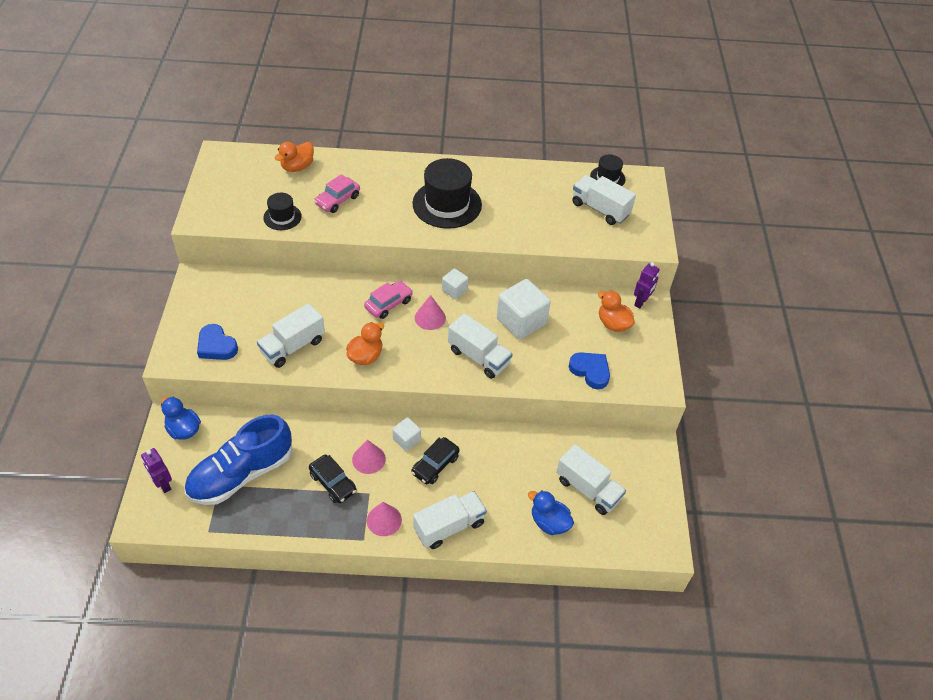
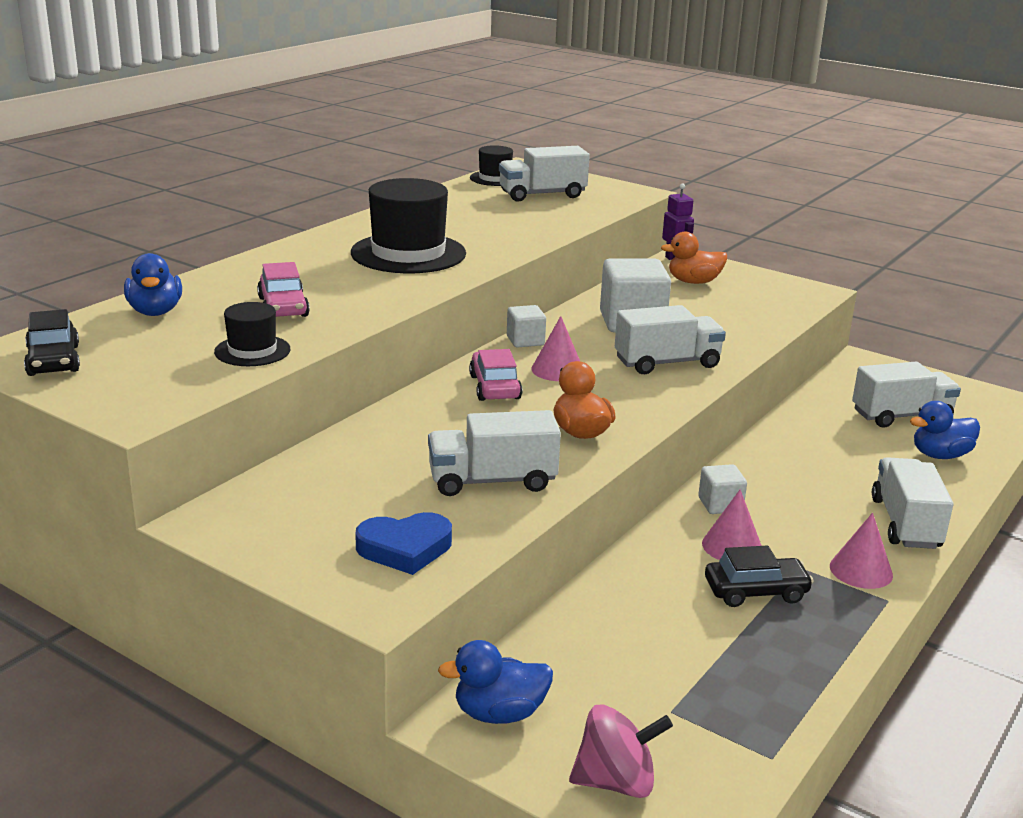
camera: 55 degrees left, 25 degrees down
(163, 484) = (616, 782): purple robot -> pink spinning top
(241, 474) = (665, 677): blue shoe -> none
(293, 346) = (492, 481): white truck -> white truck turned 90 degrees clockwise
(297, 167) = (155, 312): orange duck -> blue duck
(435, 465) = (785, 499): black car -> black car (53, 360)
(590, 371) = (758, 314): blue heart -> none

